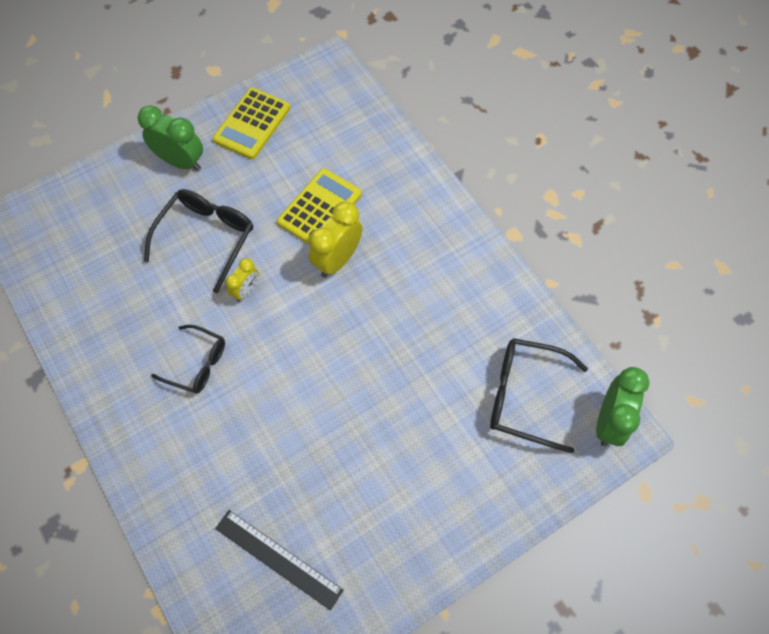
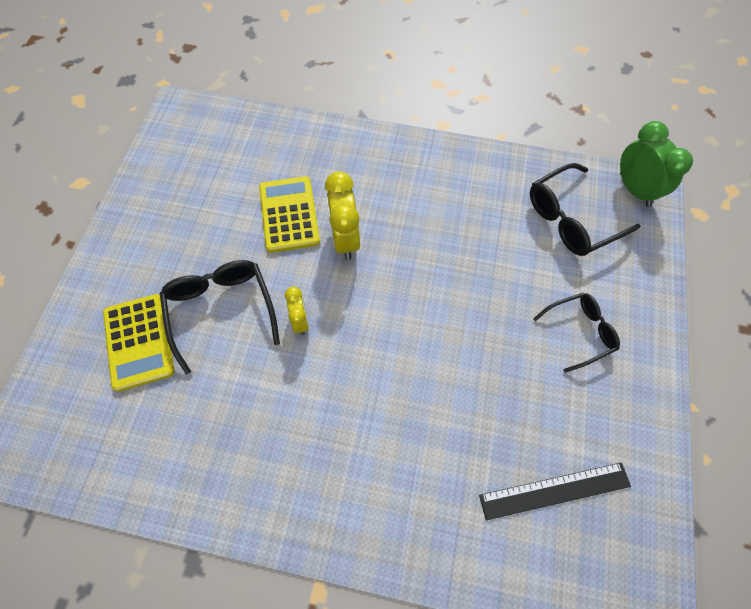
camera: 45 degrees left, 0 degrees up
(181, 162) = (130, 272): green clock -> none
(197, 364) = (325, 411): black glasses -> black glasses (579, 332)
(252, 124) = (162, 197): yellow calculator -> yellow calculator (139, 342)

